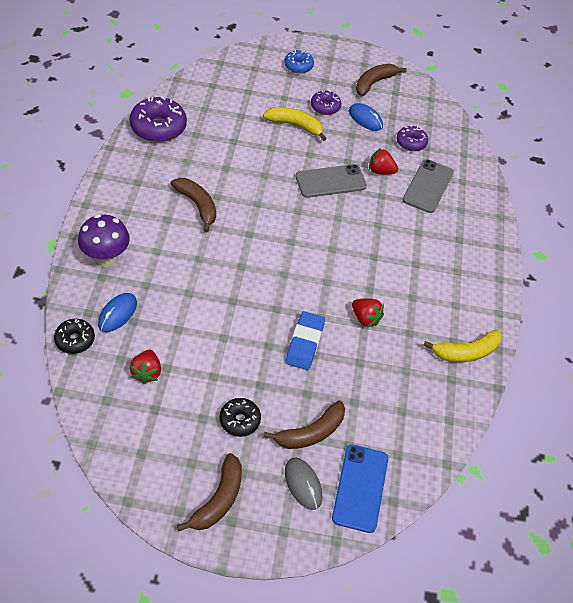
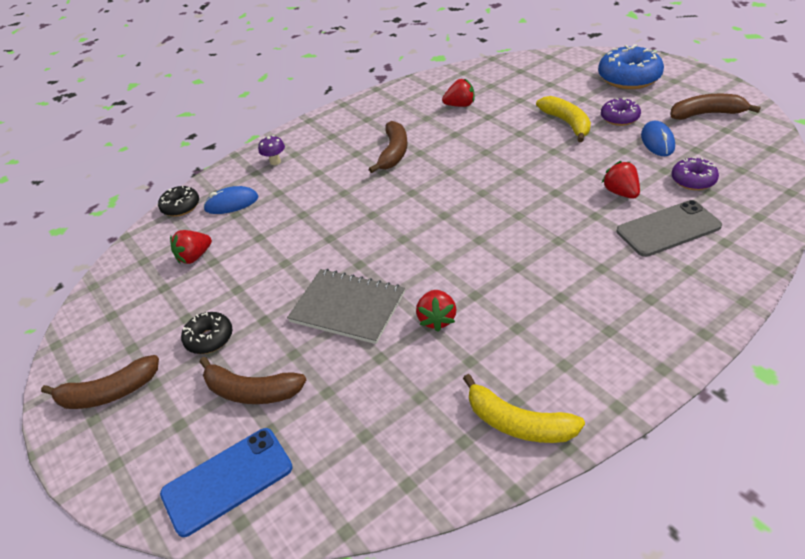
camera: 55 degrees right, 10 degrees down
(106, 258) = (275, 162): purple mushroom -> purple mushroom, size x0.51
(158, 127) = (433, 87): purple donut -> none
(201, 138) = (460, 105): none -> red strawberry
(298, 66) = (629, 78): blue donut -> blue donut, size x1.74
(303, 484) = (185, 434): grey mouse -> none
(304, 343) = (347, 307): blue eraser -> grey notebook
(330, 181) = (549, 181): grey phone -> none

